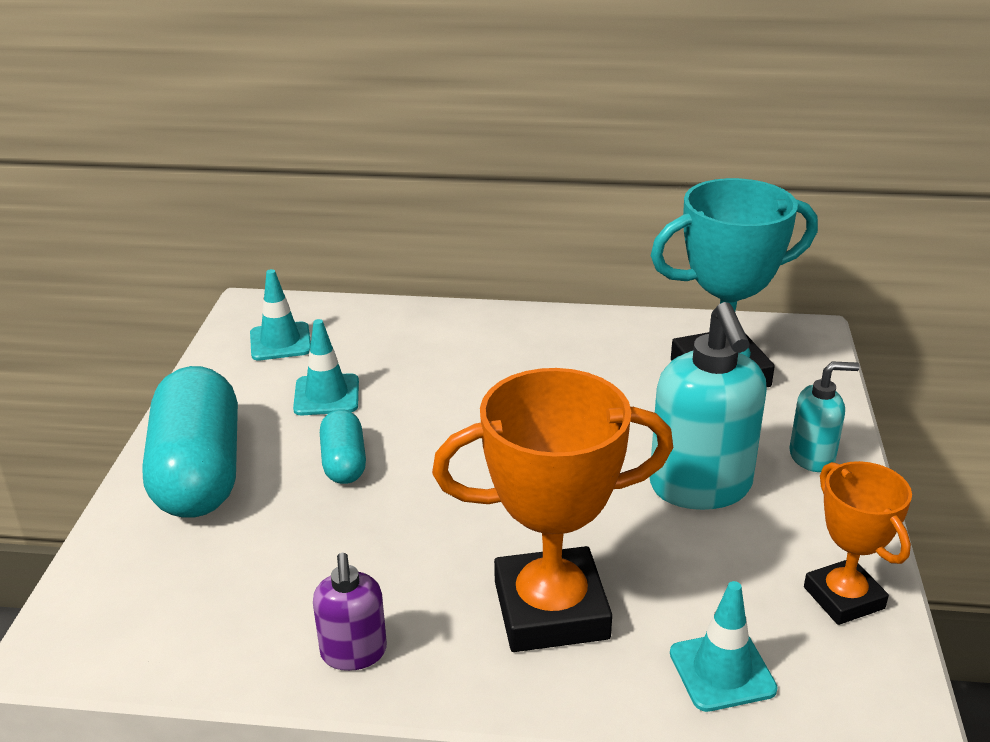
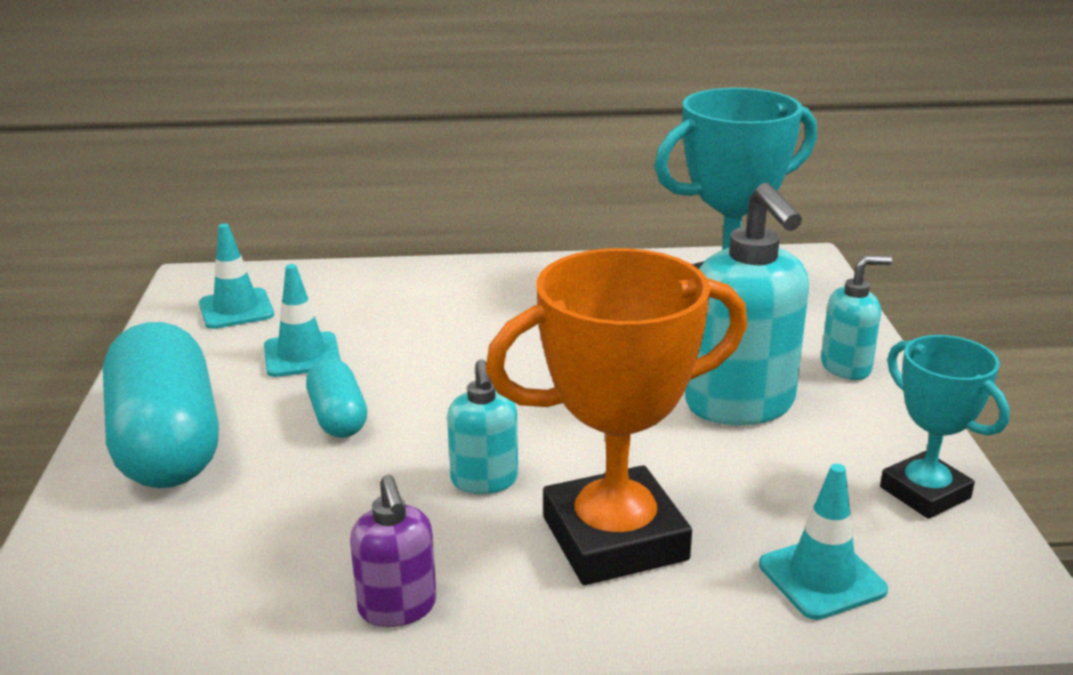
camera: 10 degrees left, 5 degrees down
(454, 539) = (484, 481): none -> turquoise soap dispenser
(843, 598) = (925, 493): orange trophy -> turquoise trophy

